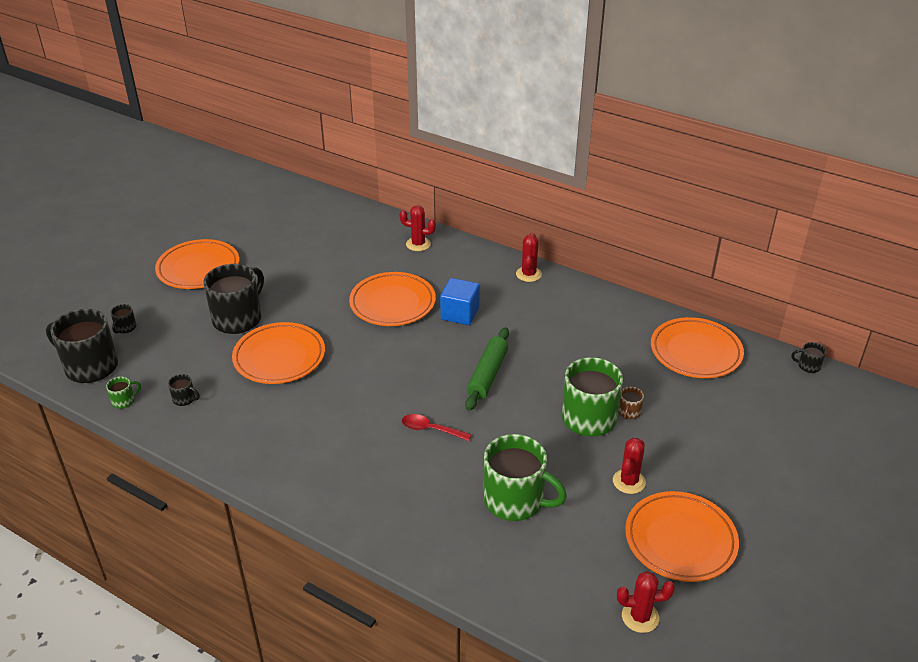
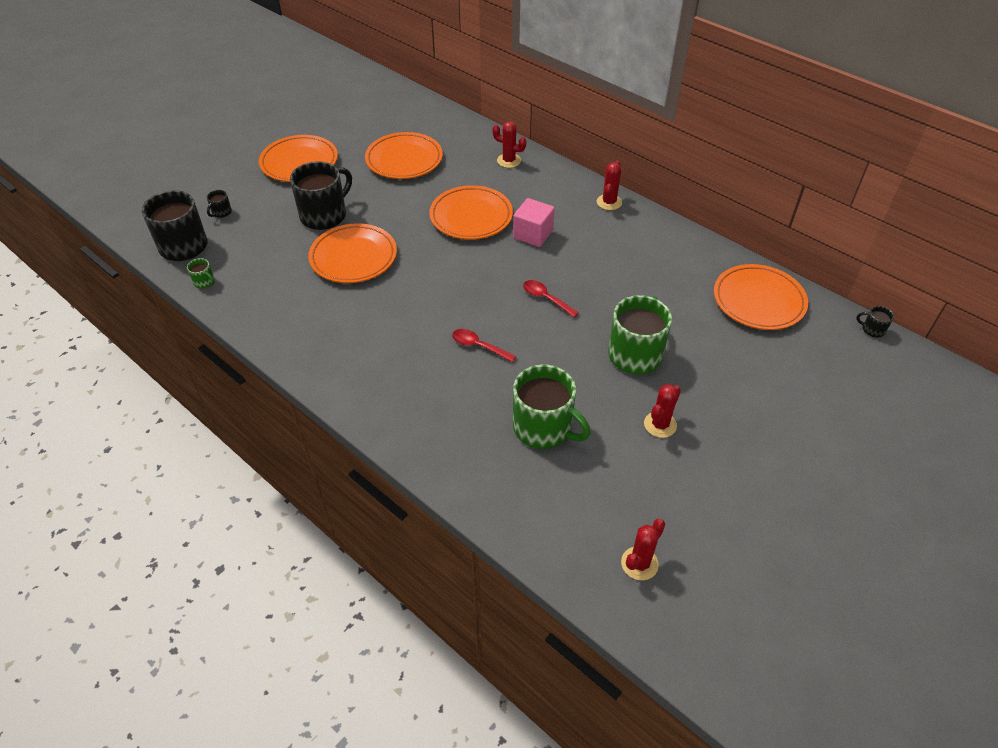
camera: 10 degrees right, 10 degrees up
(124, 401) = (204, 282): green mug -> green mug turned 60 degrees clockwise
(184, 399) = (258, 287): black mug -> none
(460, 314) = (533, 234): blue cube -> pink cube
(487, 374) = (546, 298): green rolling pin -> red spoon
(629, 412) = (676, 354): brown mug -> none
(640, 617) = (639, 563): red cactus -> red cactus turned 60 degrees counterclockwise
(680, 540) = (698, 491): orange plate -> orange plate (404, 160)

